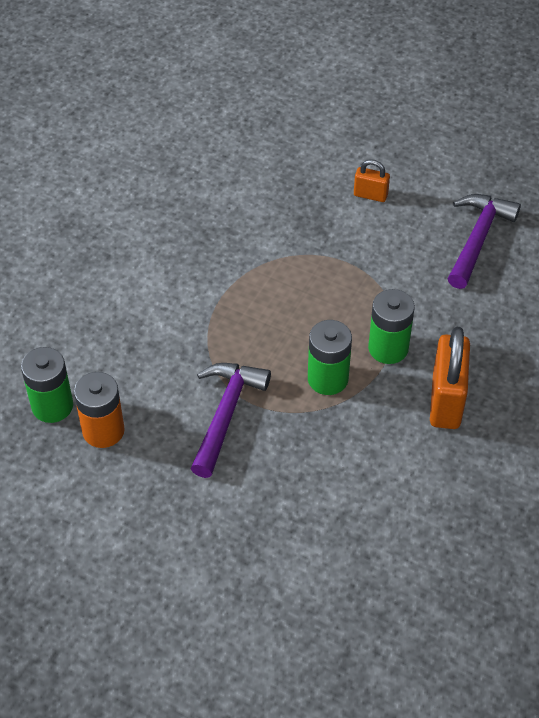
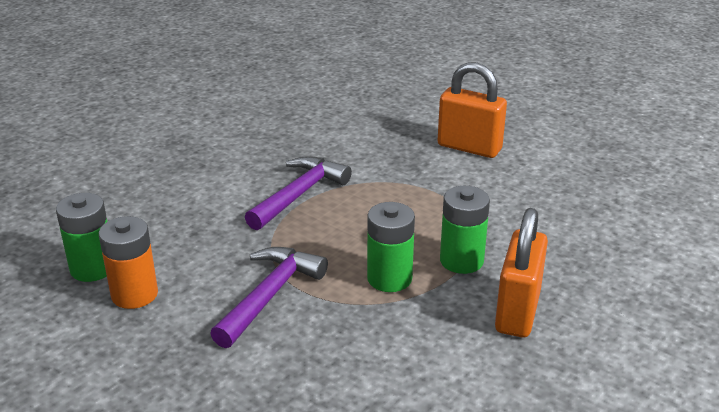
camera: 10 degrees right, 20 degrees down
(370, 195) = (469, 147): orange padlock -> orange padlock, size x1.91
(478, 238) = (573, 187): purple hammer -> purple hammer (299, 194)

